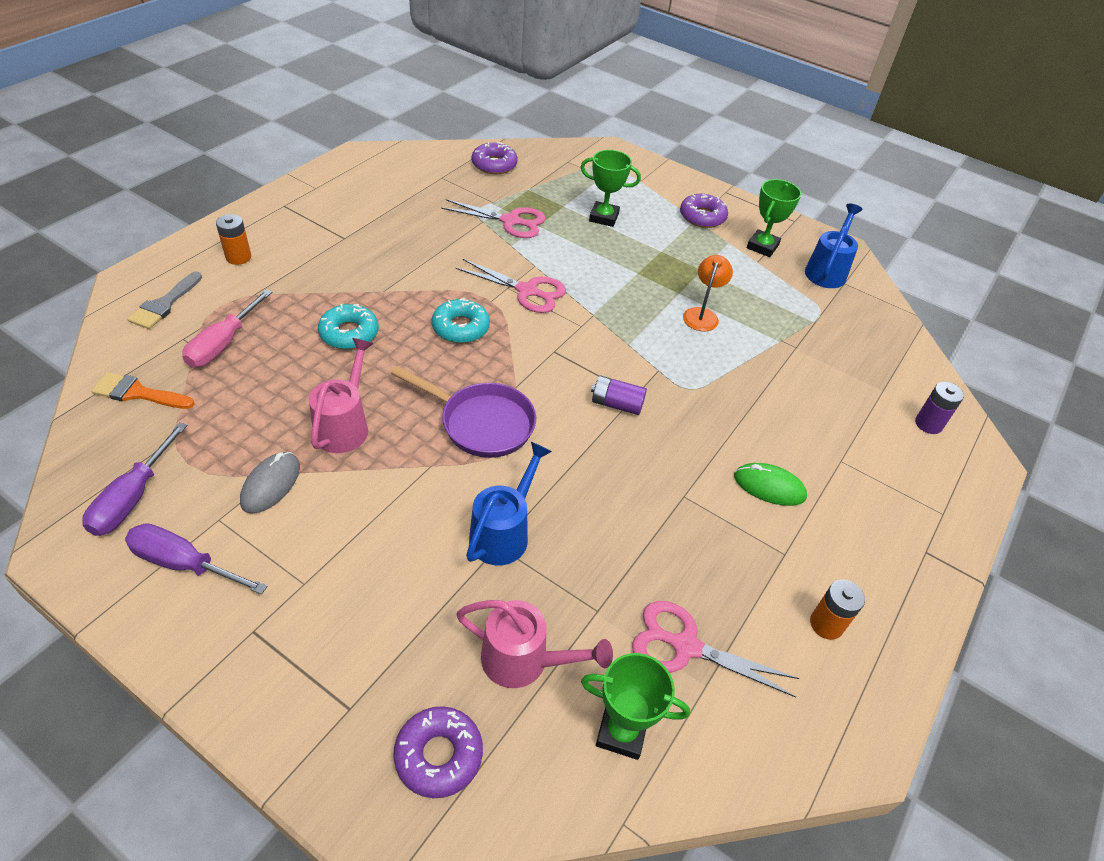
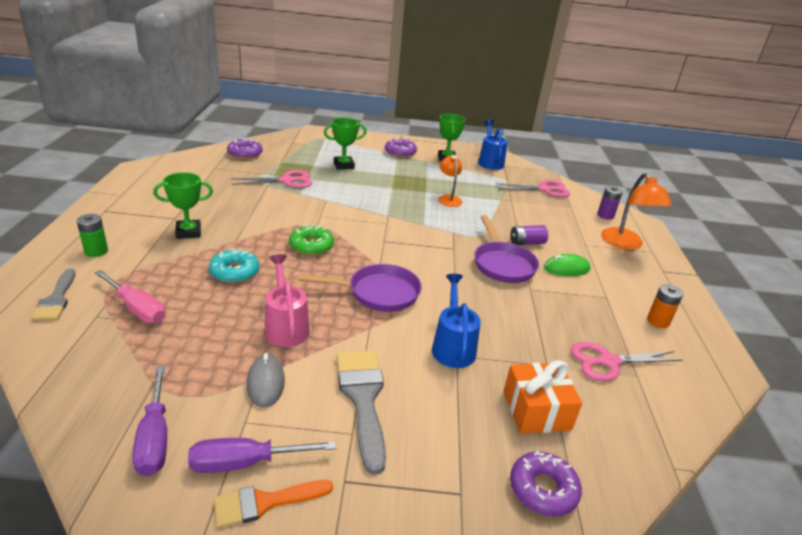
camera: 30 degrees left, 15 degrees down
(138, 393) = (89, 365): orange brush -> orange brush (265, 503)
(223, 344) = (137, 308): pink screwdriver -> pink screwdriver turned 45 degrees counterclockwise
(238, 257) = (96, 251): orange battery -> green battery
(348, 549) = (362, 398): none -> grey brush
(460, 327) = (311, 246): turquoise donut -> green donut
(524, 661) = (536, 410): pink watering can -> orange gift
(527, 291) = (335, 214): pink scissors -> pink scissors (545, 189)
(616, 404) = (448, 256): purple battery -> purple battery (526, 243)
(621, 732) = (624, 421): green trophy -> green trophy (188, 232)
(680, 444) = (502, 264): none -> purple pan
(910, 484) = (625, 244): none -> orange lamp

